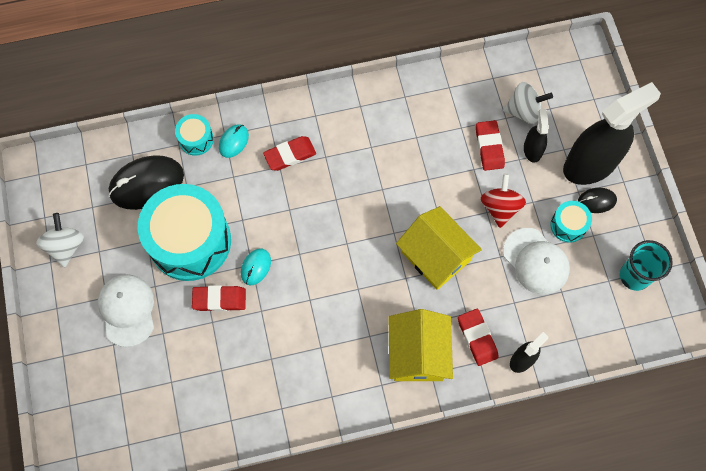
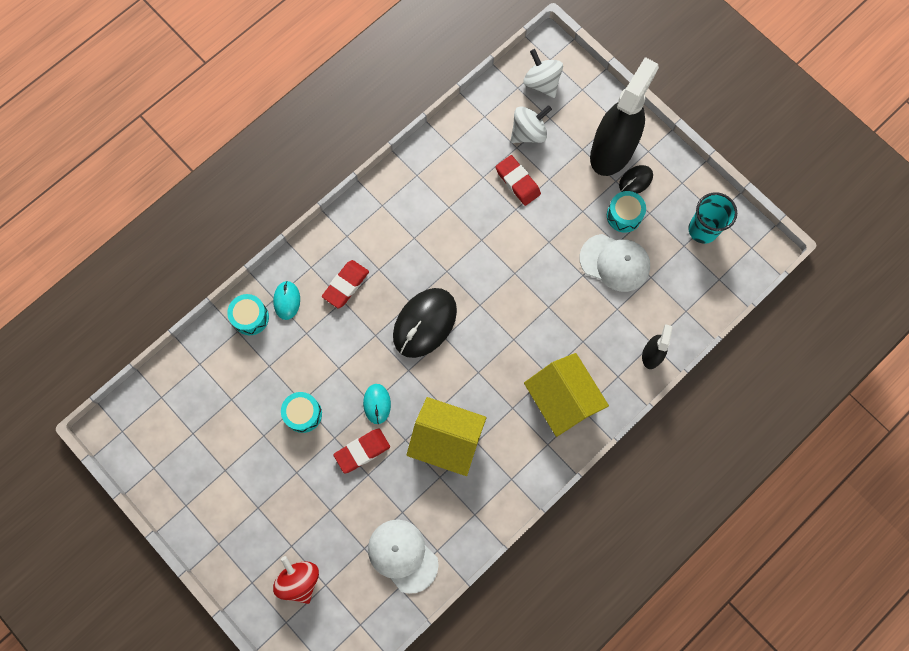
camera: 30 degrees left, 5 degrees up
(66, 246) = (191, 483): white spinning top -> white spinning top (541, 82)
(127, 310) = (285, 508): white cap -> white cap (402, 555)
(146, 183) = (230, 384): black mouse -> black mouse (424, 323)
(190, 241) = (303, 414): turquoise drum -> turquoise drum, size x0.44
(436, 256) = (528, 305): yellow house -> yellow house (446, 440)
(477, 338) = (604, 357): red eraser -> none
(500, 207) = (558, 231): red spinning top -> red spinning top (299, 580)
(532, 150) = (556, 164): black spray bottle -> none

